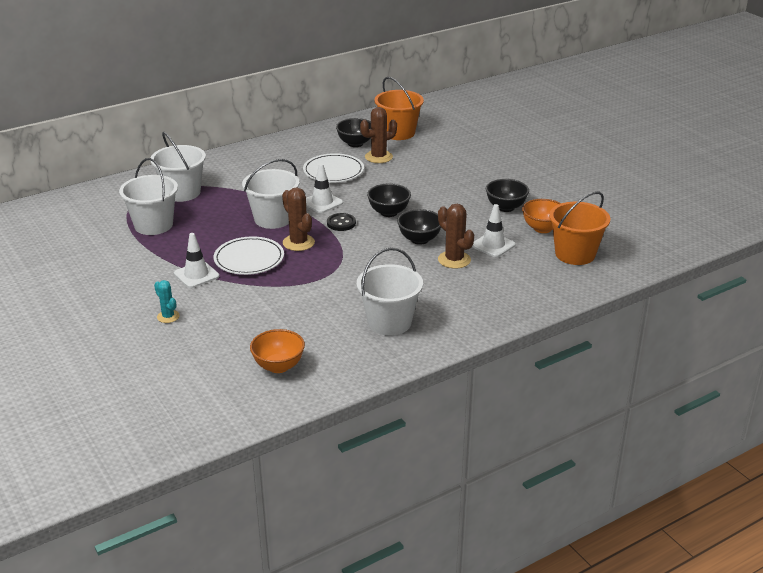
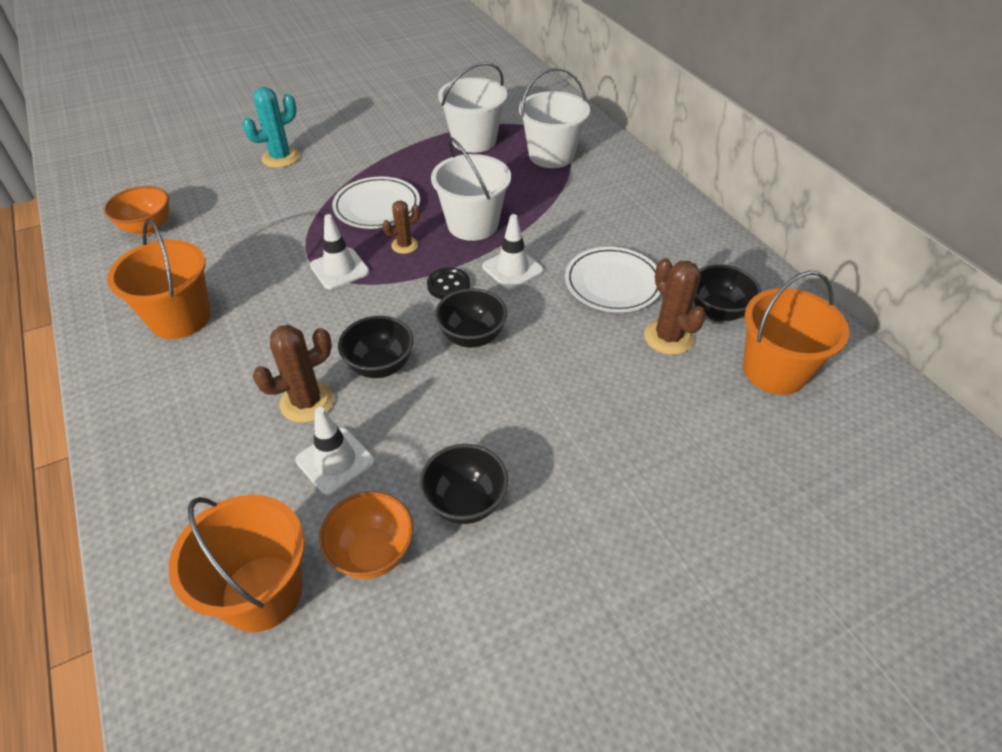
camera: 95 degrees right, 15 degrees up
(168, 316) = (280, 158): turquoise cactus -> turquoise cactus, size x1.60
(196, 275) = (355, 172): white traffic cone -> white traffic cone (339, 269)
(298, 243) = (404, 245): brown cactus -> brown cactus, size x0.62
(389, 322) = (180, 318): white bucket -> orange bucket

